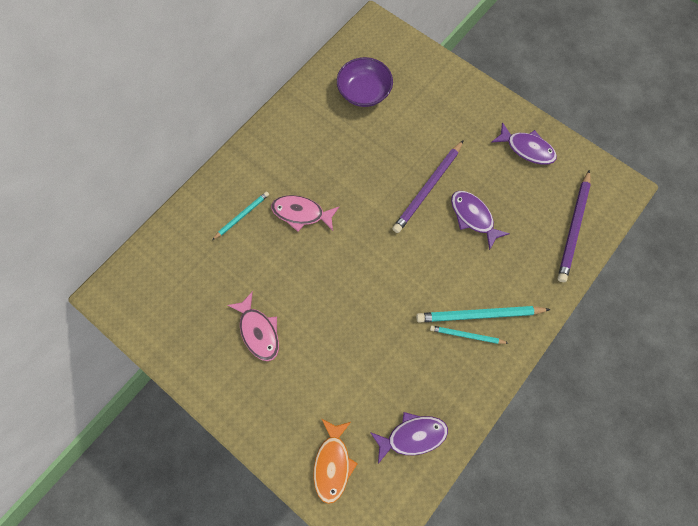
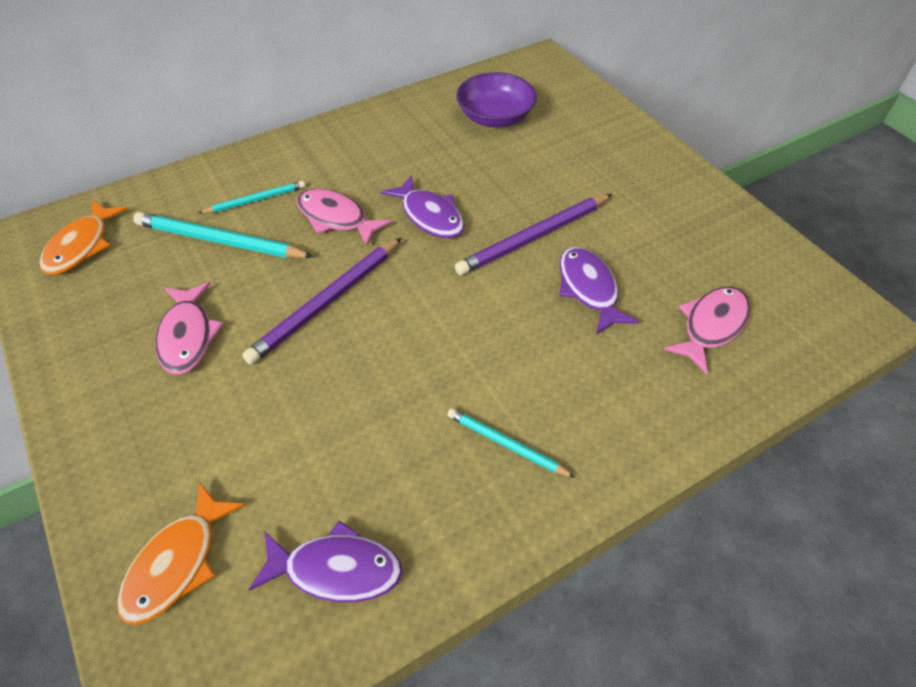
camera: 20 degrees right, 20 degrees down
(151, 290) = (82, 246): none -> orange fish
(479, 315) = (541, 421): turquoise pencil -> turquoise pencil (220, 241)
(526, 148) = (709, 230): purple fish -> purple fish (430, 216)
(547, 220) = (711, 326): none -> pink fish
(573, 227) = (755, 348): purple pencil -> purple pencil (327, 302)

